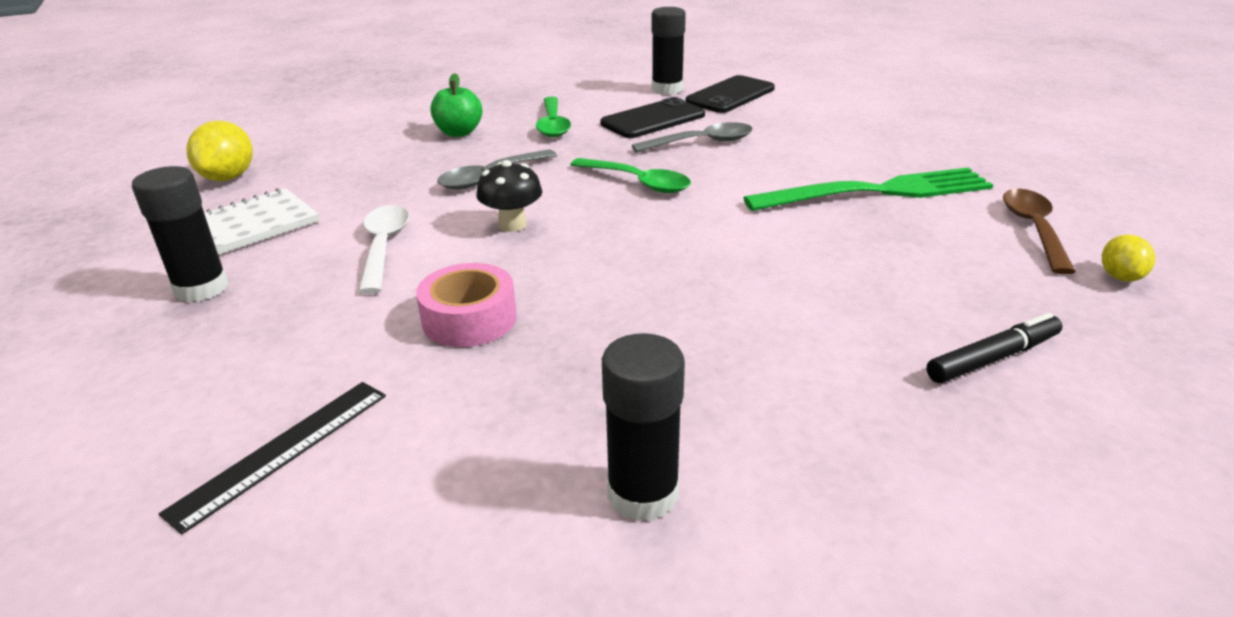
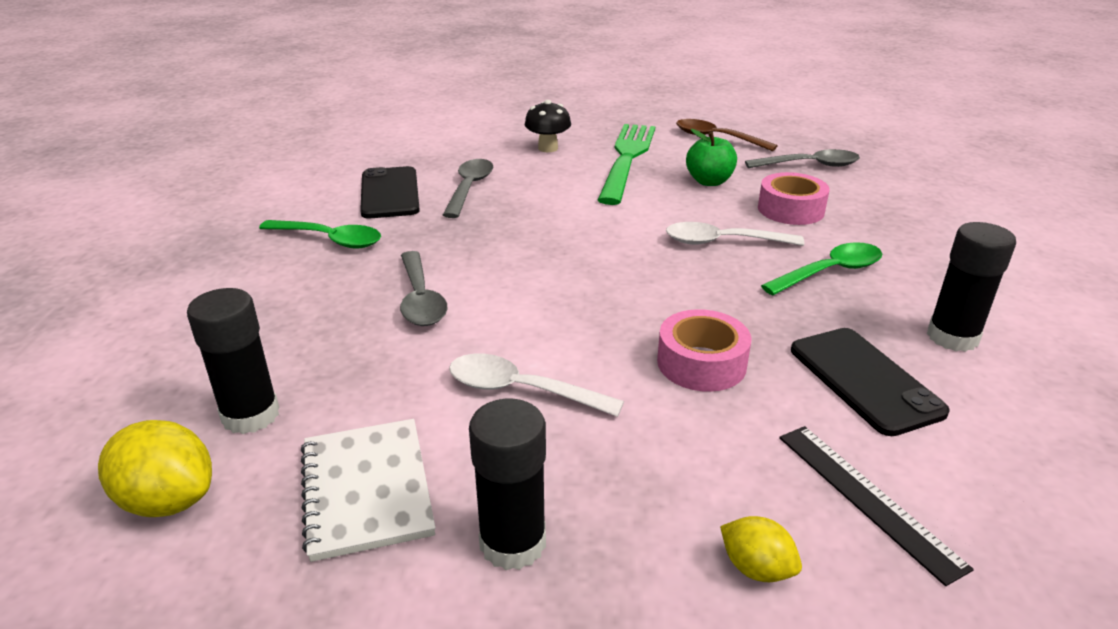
camera: 65 degrees left, 0 degrees up
(459, 132) = (271, 295): green apple -> green apple (709, 181)
(512, 225) = (541, 308): black mushroom -> black mushroom (548, 148)
(638, 182) = (517, 233): green spoon -> green spoon (830, 272)
(667, 89) = (326, 169): black glue stick -> black glue stick (250, 415)
(730, 95) = (384, 151): black phone -> black phone (864, 380)
(734, 286) = (723, 242): none -> white spoon
(882, 317) = (790, 209): none -> pink tape
(993, 358) = (849, 196): black marker -> none
(1055, 310) = (809, 165): none -> grey spoon
(1120, 277) = (785, 139): yellow lemon -> yellow lemon (756, 568)

